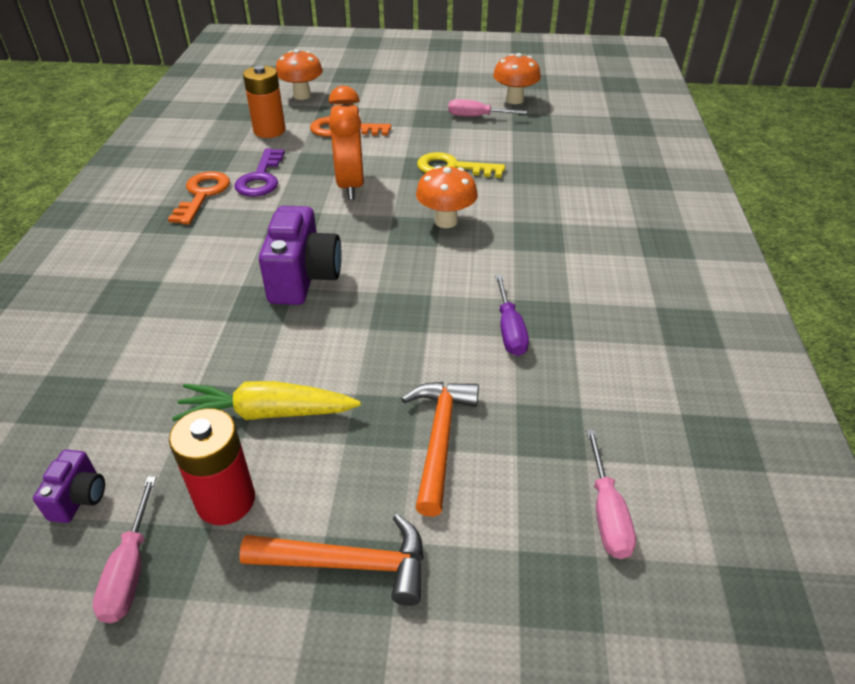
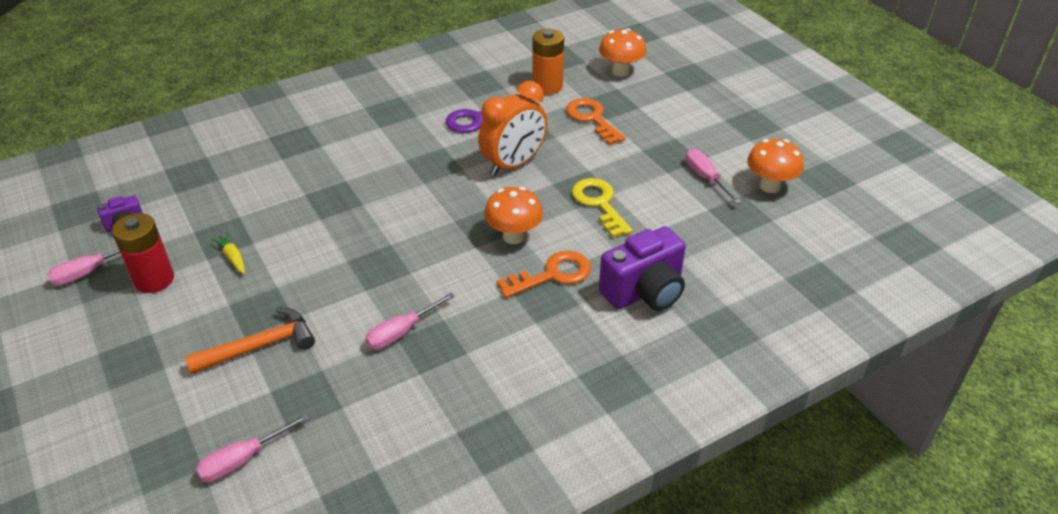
camera: 55 degrees right, 0 degrees up
(202, 195) = (430, 106): orange key -> orange key (552, 275)
(266, 413) = (233, 257): yellow carrot -> yellow carrot, size x0.51
(304, 278) = (375, 203): purple camera -> purple camera (644, 292)
(348, 564) = (135, 353): orange hammer -> none
(510, 330) = (401, 333): purple screwdriver -> pink screwdriver

